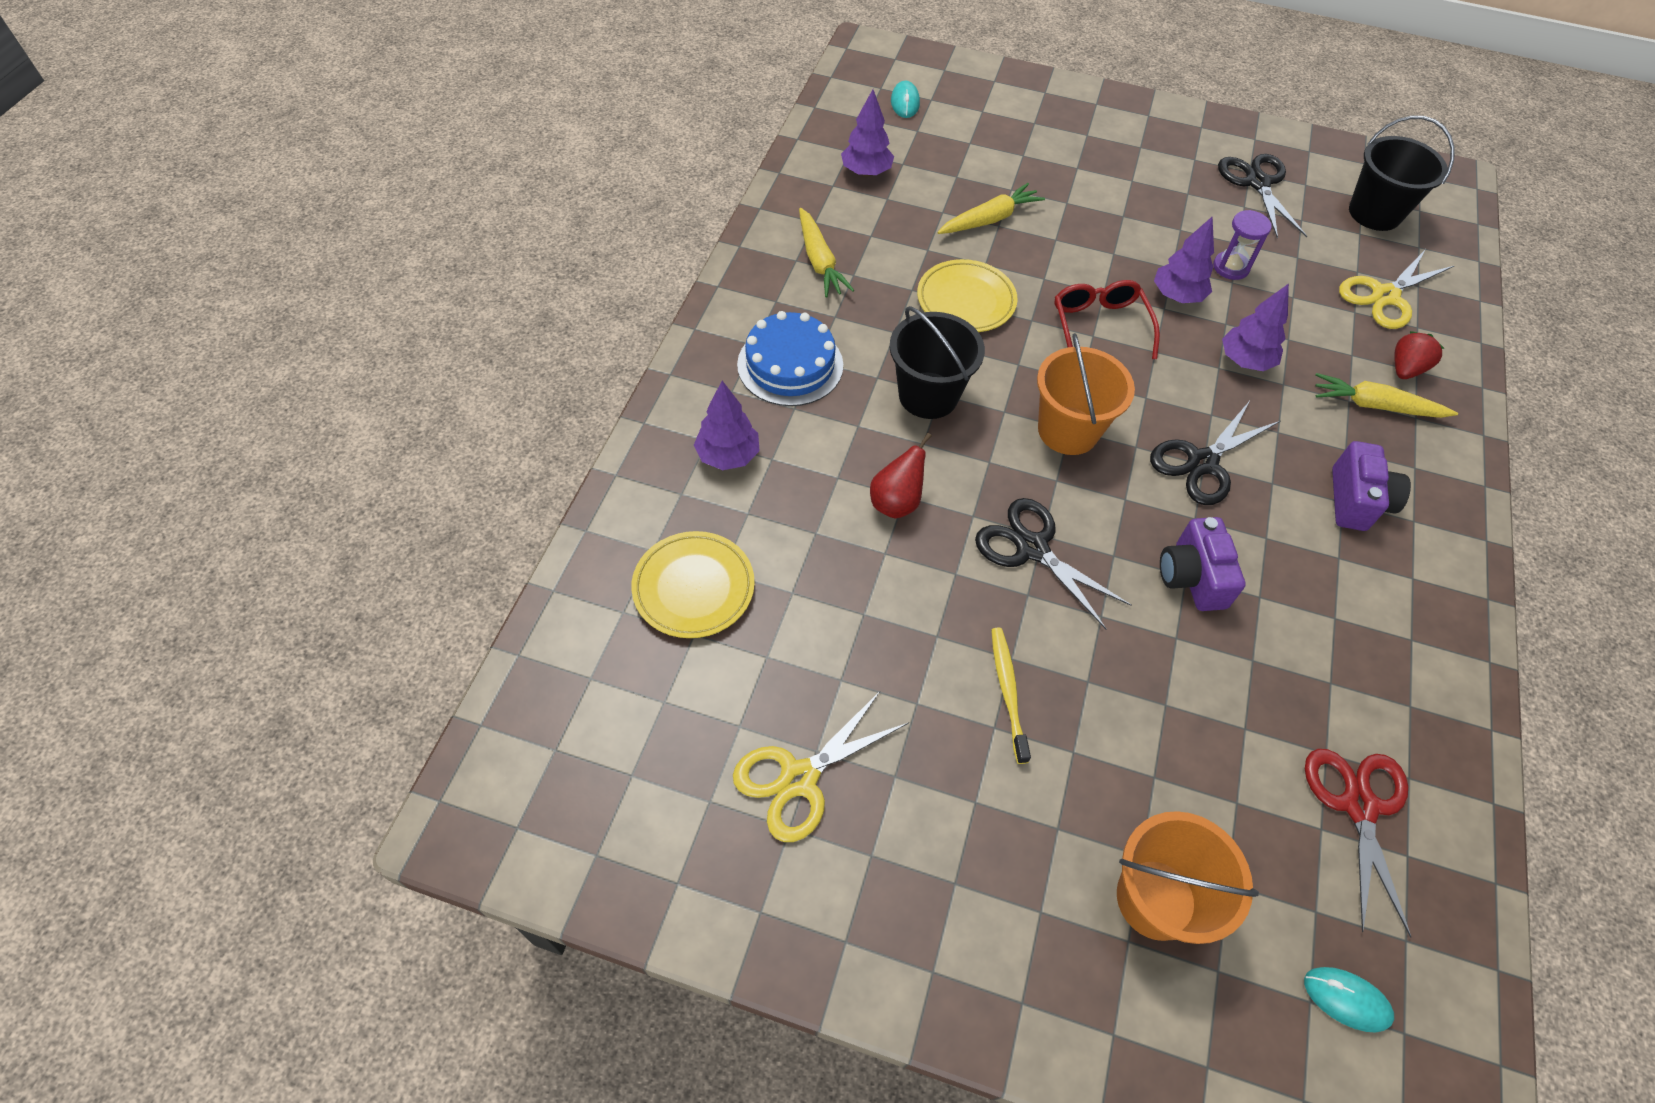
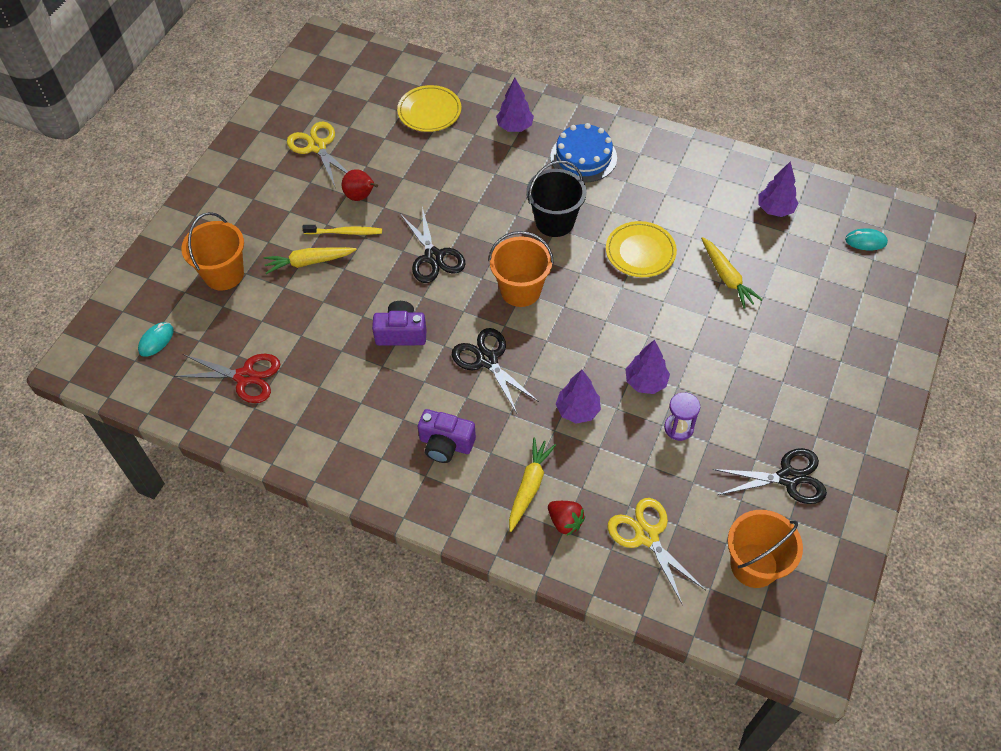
camera: 100 degrees right, 0 degrees up
(819, 261) = (677, 177): yellow carrot -> yellow carrot (309, 262)
(896, 502) = (473, 198): red pear -> red pear (361, 196)
(1032, 548) = (433, 257): black scissors -> black scissors turned 105 degrees clockwise
(1099, 326) = (614, 326): red glasses -> none
(1374, 213) = (754, 565): black bucket -> orange bucket

